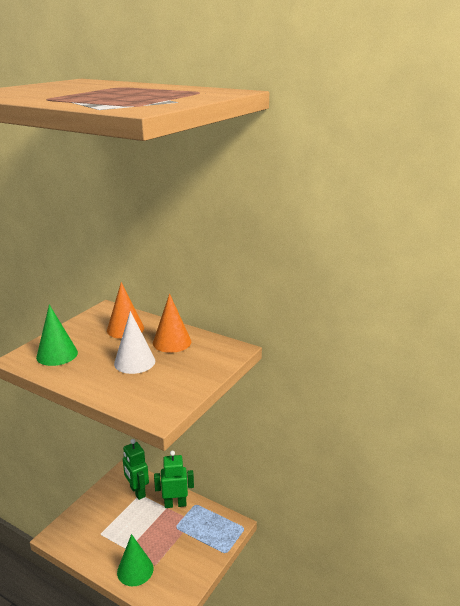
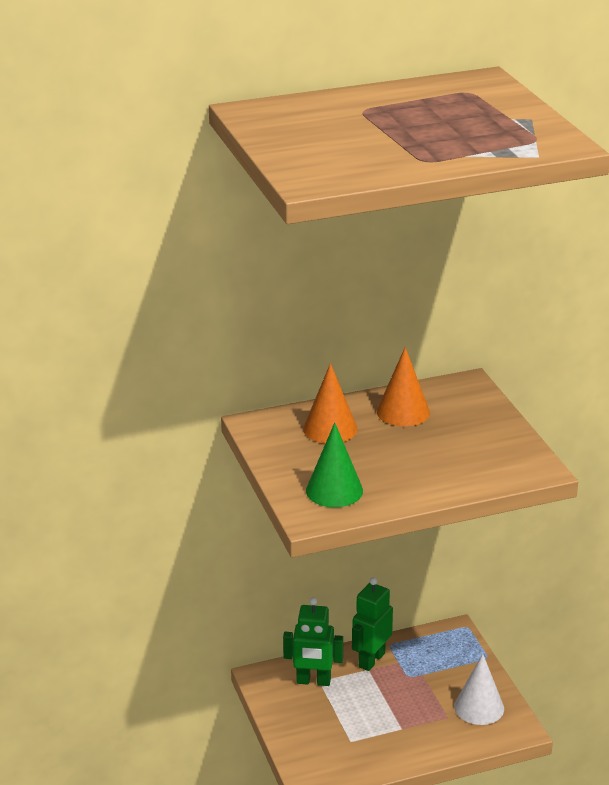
camera: 50 degrees left, 5 degrees up
(134, 362) = (418, 448): white cone -> white cone (479, 707)
(135, 570) = (439, 735): green cone -> none

